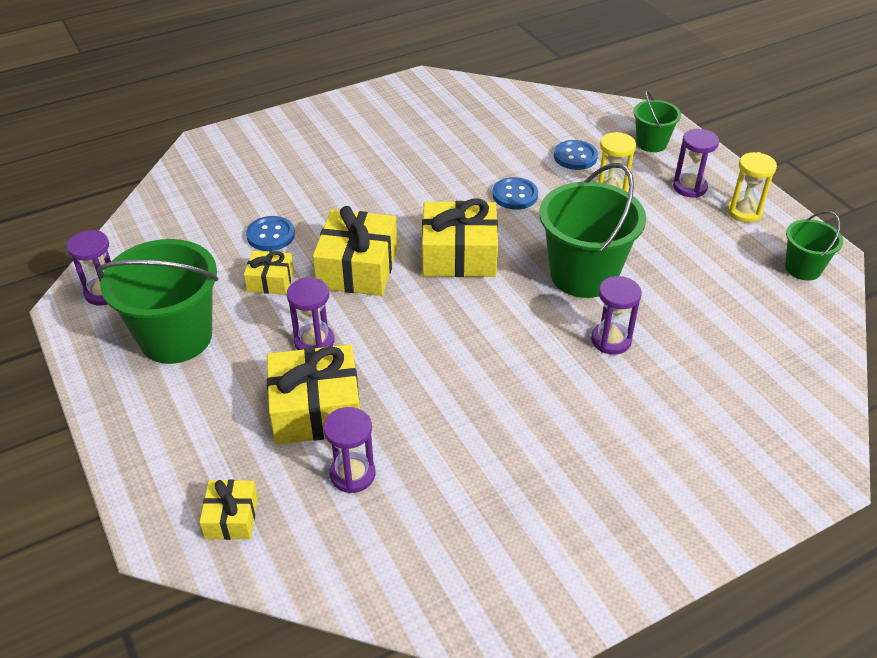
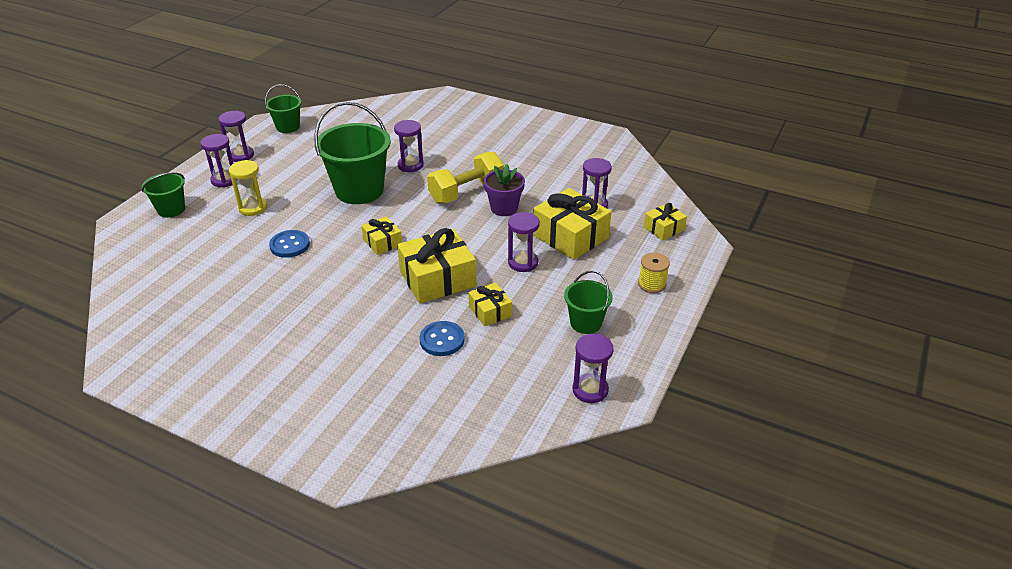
camera: 125 degrees left, 5 degrees down
(160, 428) = (652, 284): none -> yellow spool
(176, 337) = (586, 323): green bucket -> green bucket, size x0.54
(432, 380) = (504, 208): none -> purple flower pot
(459, 255) = (382, 242): yellow gift -> yellow gift, size x0.54
(500, 363) = (466, 192): none -> yellow dumbbell
(575, 156) = (214, 236): blue button -> none
(744, 212) = (241, 155): yellow hourglass -> purple hourglass

